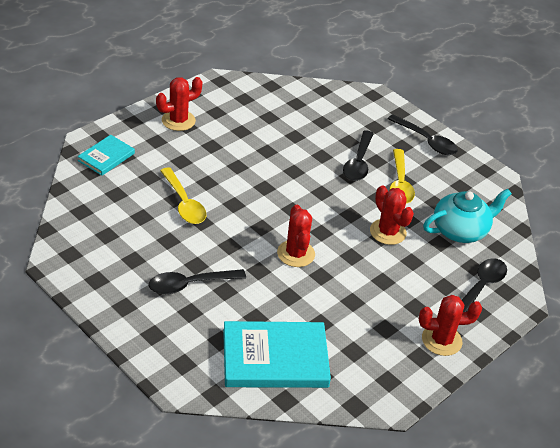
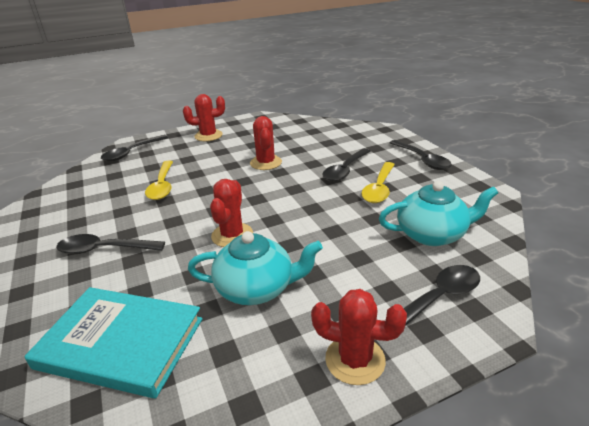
camera: 25 degrees right, 10 degrees down
(106, 157) = (132, 153): turquoise book -> black spoon
(347, 300) = (256, 288): none -> turquoise teapot
(388, 232) = (344, 227): red cactus -> red cactus (266, 163)

